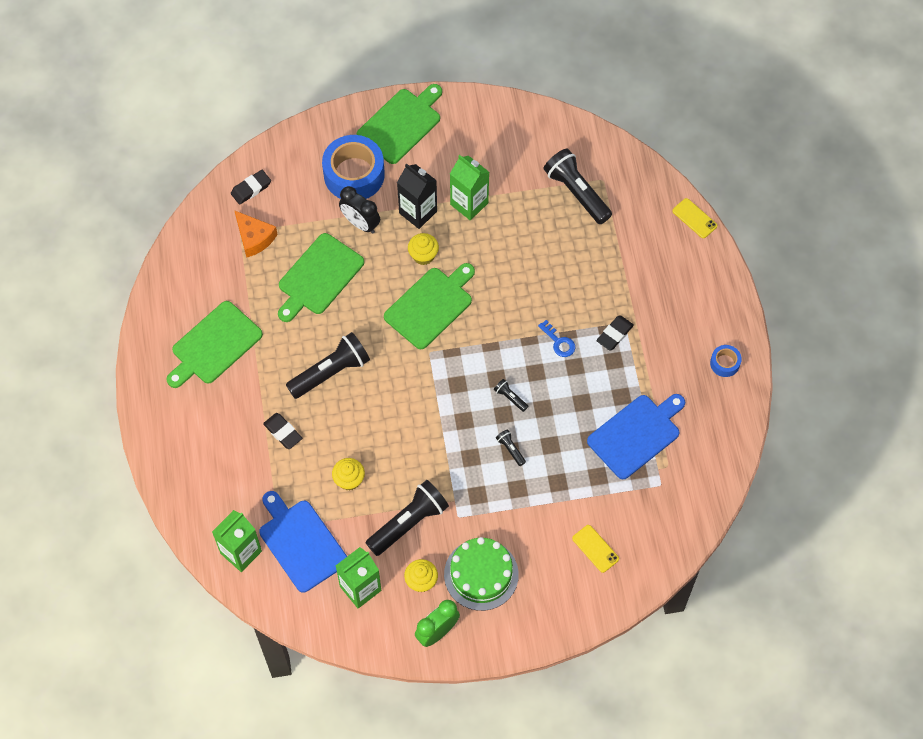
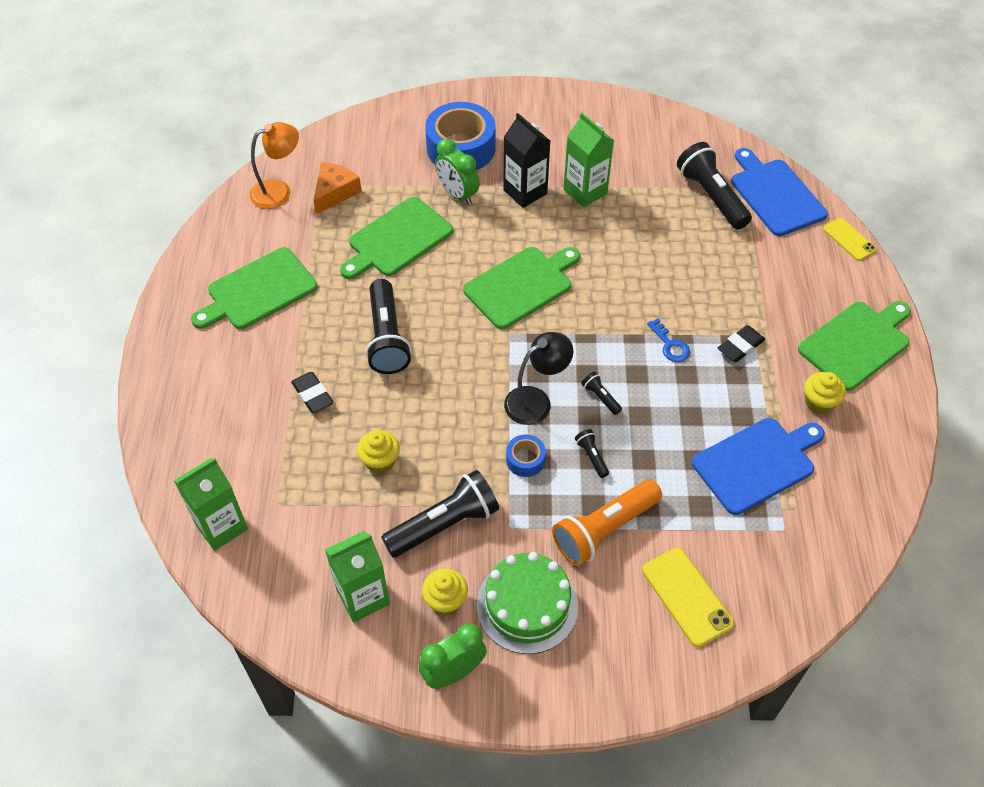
camera: 10 degrees right, 10 degrees down
(205, 244) = (279, 191): none -> orange lamp
(251, 189) = (344, 147): black eraser -> none
(254, 238) = (335, 192): orange cheese -> orange cheese turned 120 degrees counterclockwise
(301, 542) = (300, 527): blue cutting board -> blue cutting board (775, 195)
(331, 372) = (387, 338): black flashlight -> black flashlight turned 105 degrees clockwise
(360, 223) = (457, 194): black clock -> green clock
(401, 124) = (523, 109): green cutting board -> green cutting board (856, 343)
(423, 255) = (523, 234): yellow cupcake -> yellow cupcake (819, 403)
(460, 409) = (536, 401): none -> black lamp
(528, 507) = (604, 530): none -> orange flashlight
(595, 548) = (687, 597): yellow phone -> yellow phone, size x1.50
(724, 363) = (878, 398): blue tape -> blue tape (525, 460)

